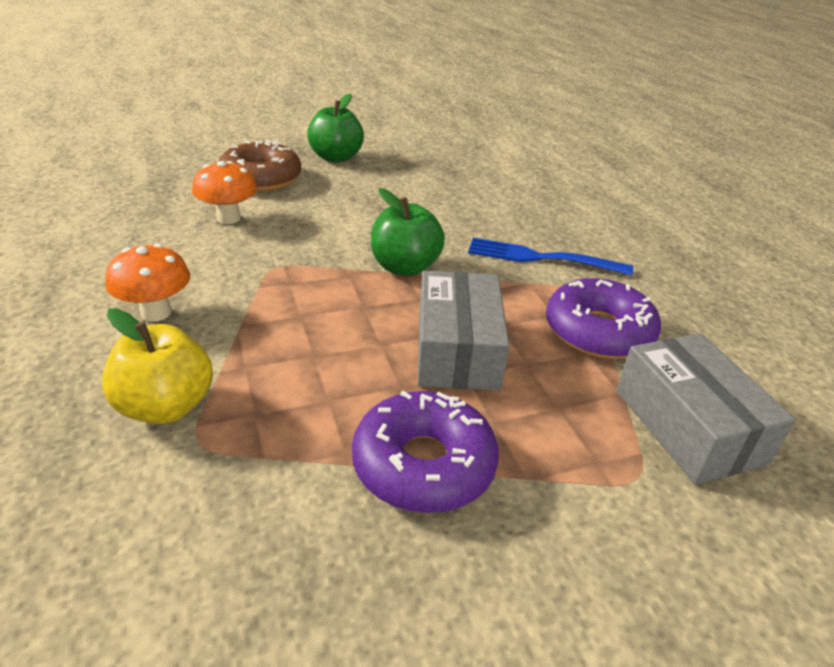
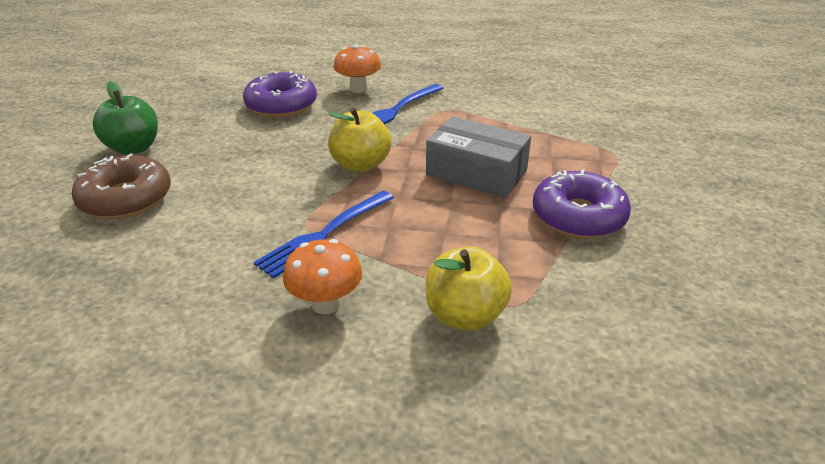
camera: 60 degrees left, 0 degrees up
(228, 218) = (190, 233): orange mushroom -> orange mushroom (358, 89)
(264, 281) = (324, 234): none -> blue fork
(405, 267) = (360, 164): green apple -> yellow apple
(598, 332) = (490, 120): purple donut -> purple donut (281, 105)
(688, 426) = (585, 126): grey box -> none

